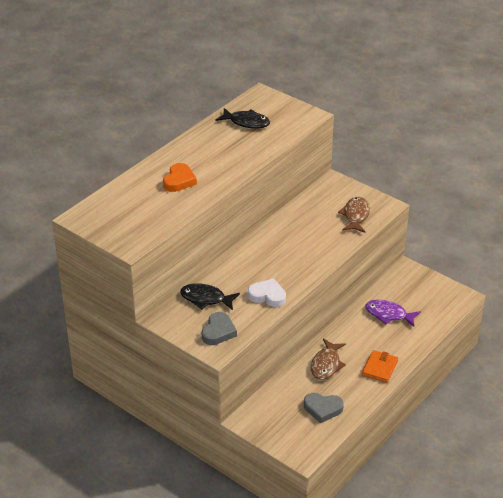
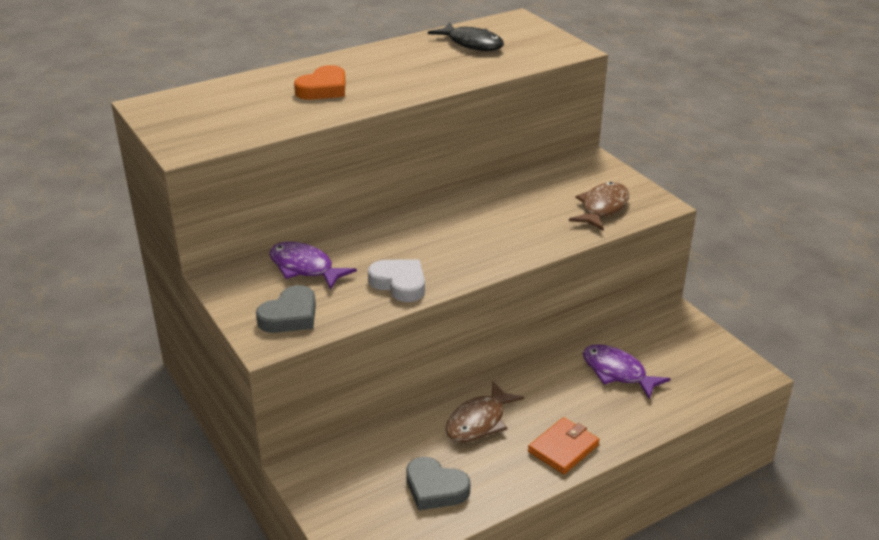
camera: 20 degrees right, 5 degrees down
(206, 299) = (305, 268): black fish -> purple fish

